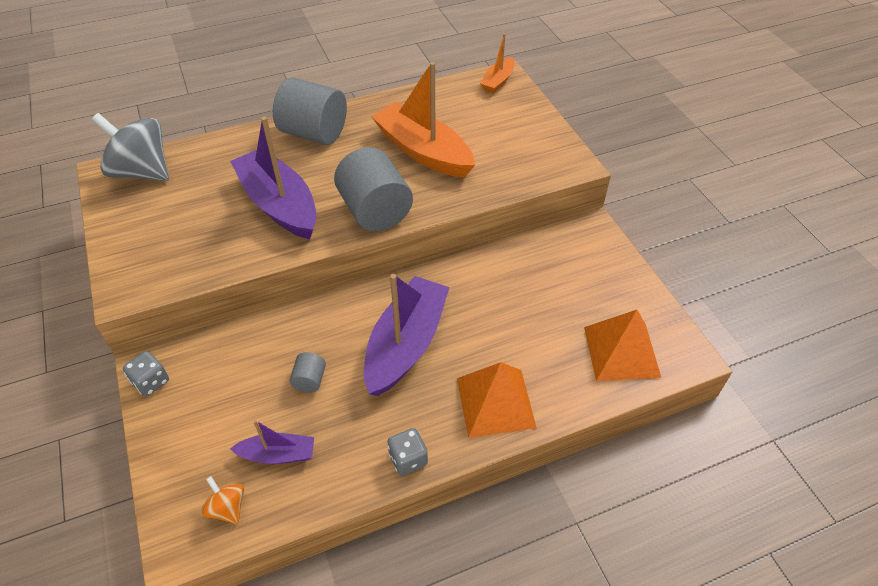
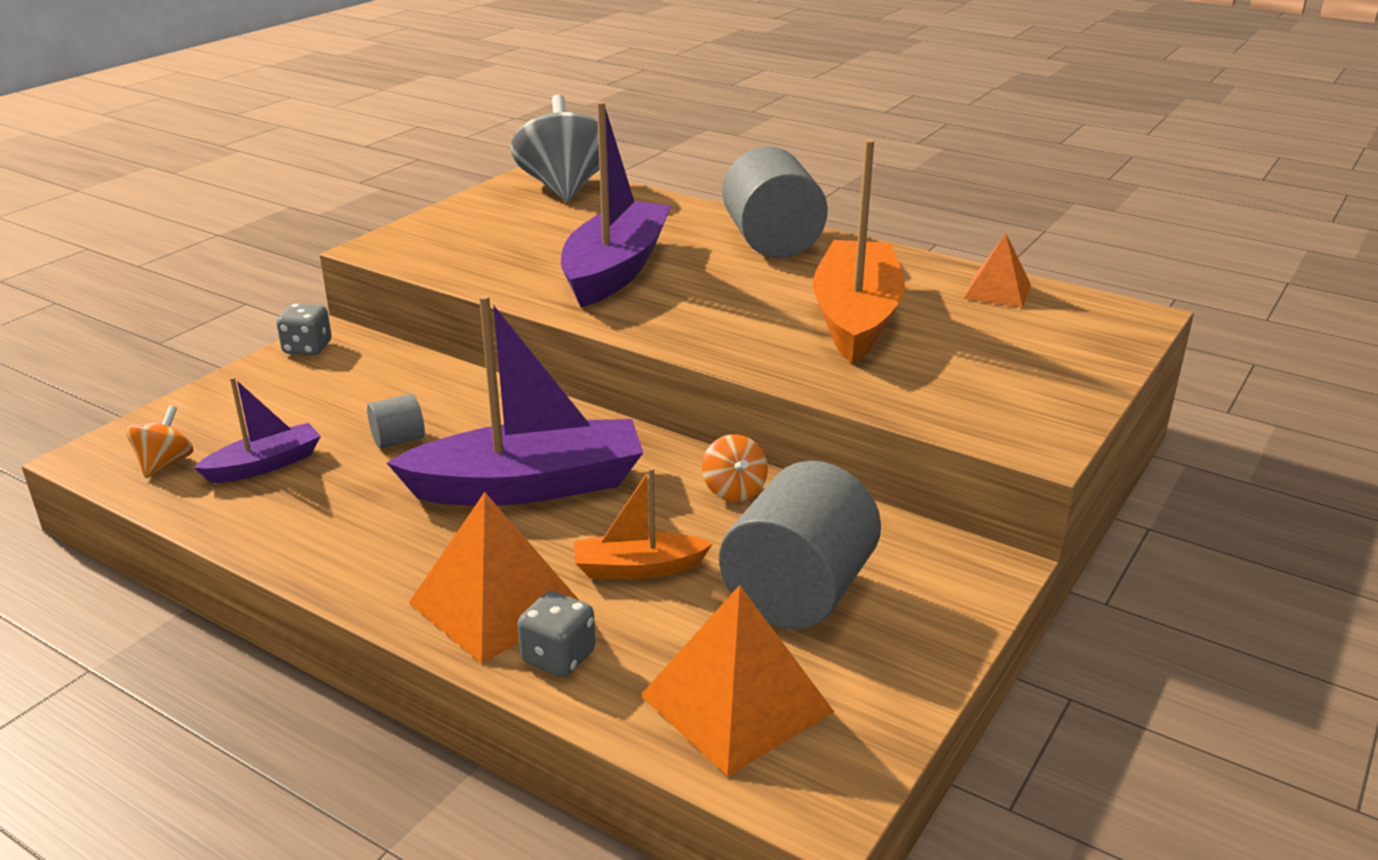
camera: 55 degrees right, 20 degrees down
(278, 454) = (265, 465): purple boat -> purple boat turned 90 degrees counterclockwise
(375, 211) = (688, 328): grey cylinder -> grey cylinder (798, 593)
(408, 459) = (329, 564): grey dice -> grey dice (558, 657)
(444, 96) = (997, 291): none -> orange pyramid
(476, 271) = (734, 490): none -> orange spinning top
(498, 81) = (1111, 316): orange boat -> orange boat (638, 568)

